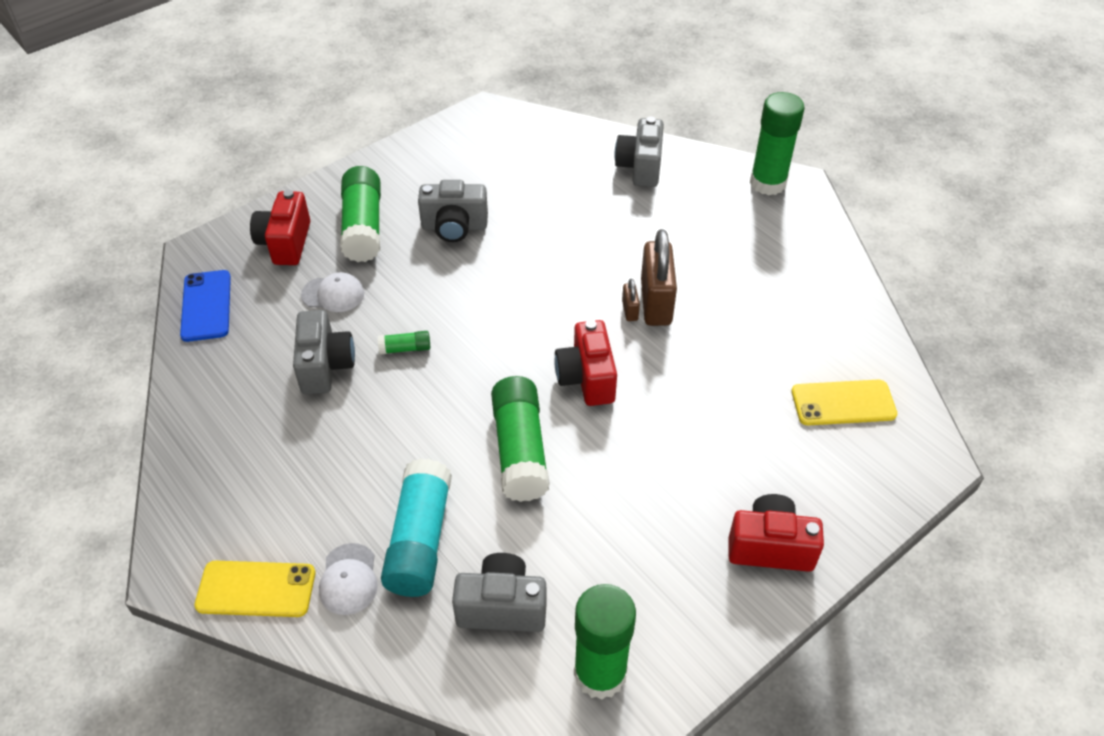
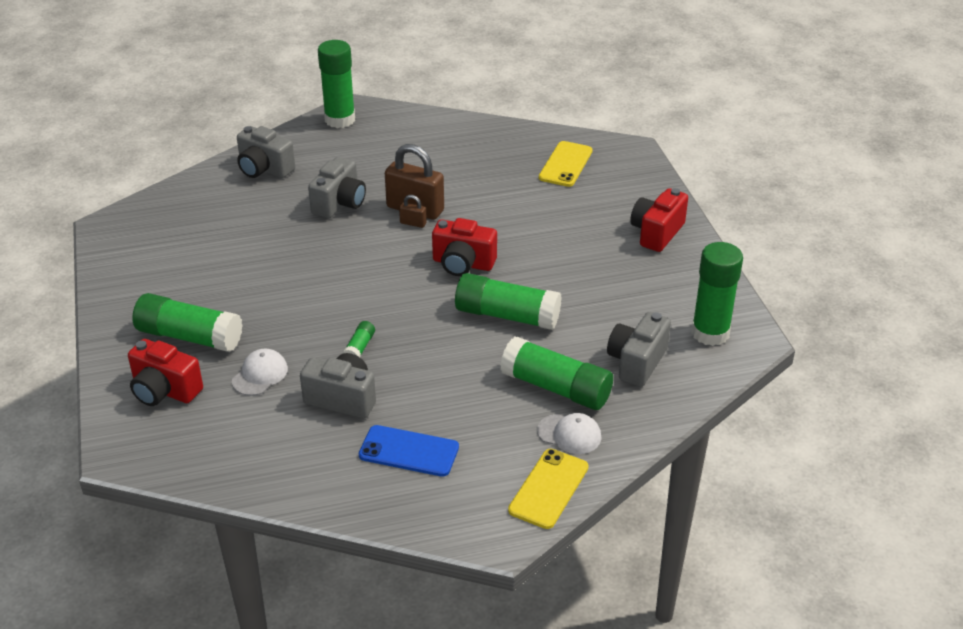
camera: 65 degrees left, 10 degrees down
(206, 306) = (203, 461): blue phone -> blue phone (409, 451)
(420, 539) = (556, 388): turquoise glue stick -> green glue stick
(454, 227) = (240, 284): grey camera -> grey camera (339, 203)

